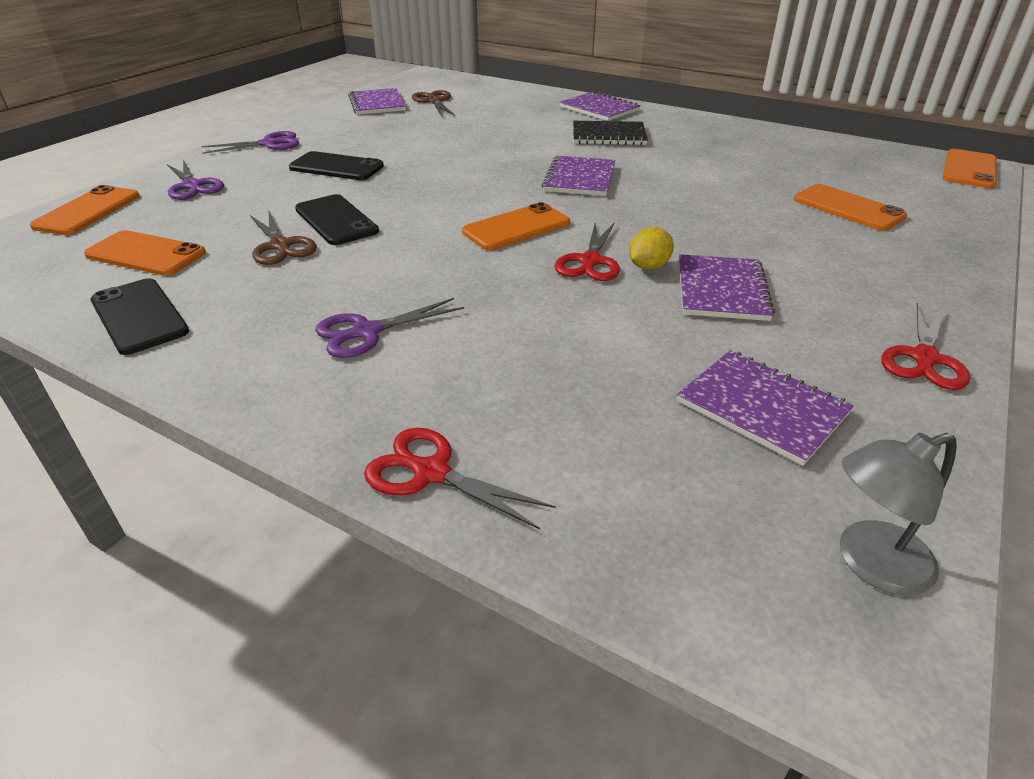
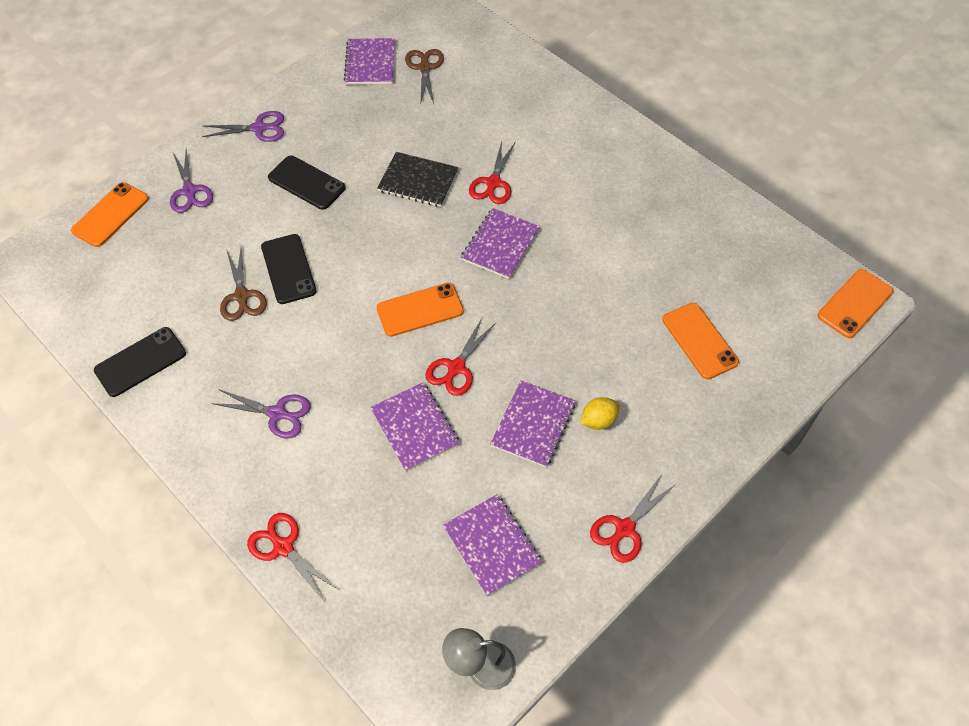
camera: 15 degrees right, 20 degrees up
(139, 316) = (140, 362): black phone -> black phone turned 75 degrees clockwise
(146, 254) = (149, 286): orange phone -> none
(365, 332) = (278, 414): purple scissors -> purple scissors turned 150 degrees counterclockwise
(545, 147) = (493, 183): none -> red scissors
(599, 109) = (576, 115): purple notebook -> purple notebook (414, 427)
(608, 135) = (560, 172): black notebook -> black notebook (418, 181)
(648, 266) = (495, 384): yellow lemon -> yellow lemon (598, 420)

